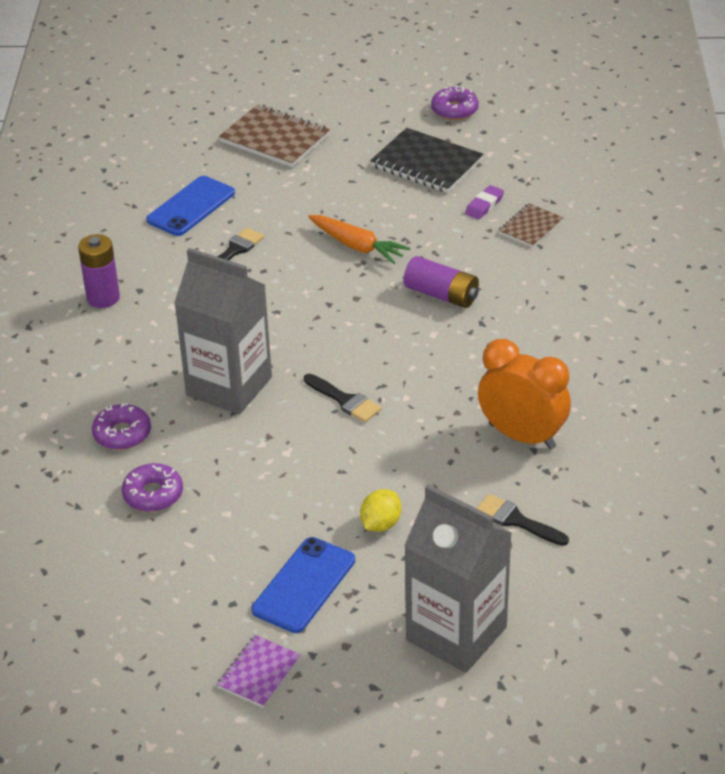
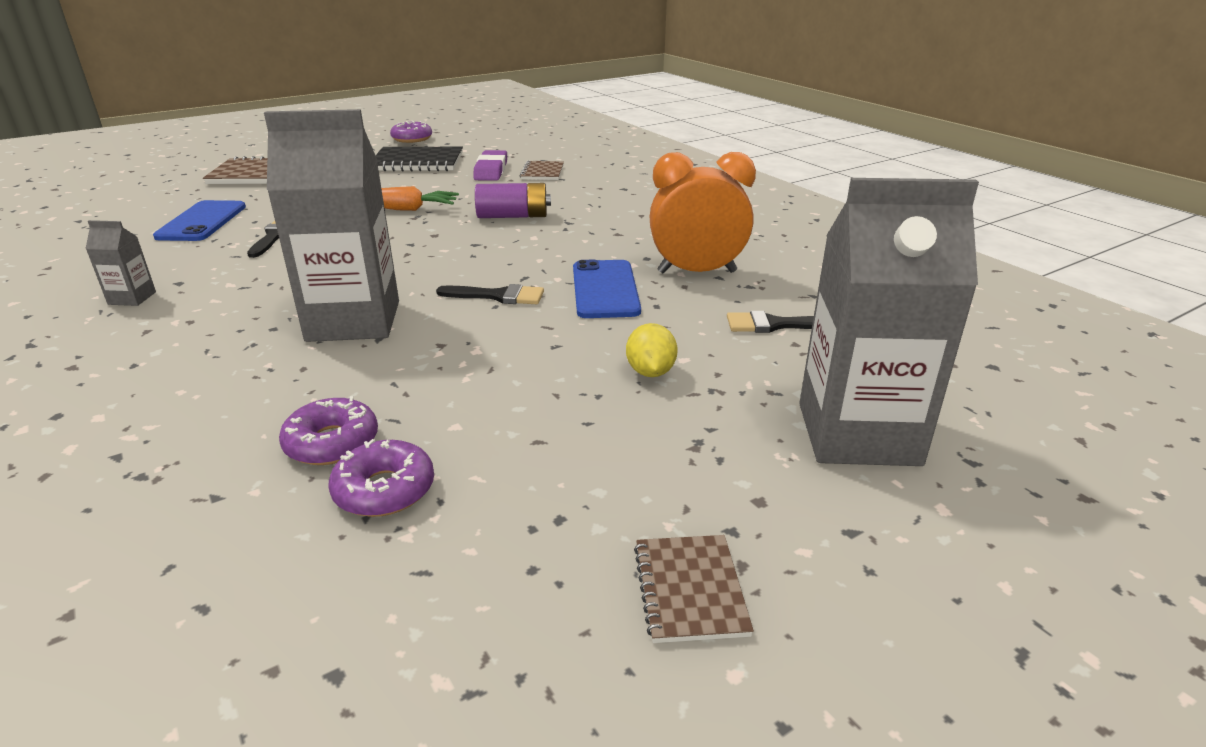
camera: 35 degrees left, 10 degrees down
(103, 298) = (132, 298): purple battery -> grey carton
(122, 434) = (238, 399): purple donut -> purple donut (384, 490)
(259, 673) = (689, 590): purple notebook -> brown notebook
(304, 585) = (631, 459): blue phone -> blue phone (605, 289)
(484, 205) = (491, 170): purple eraser -> purple eraser, size x1.52

